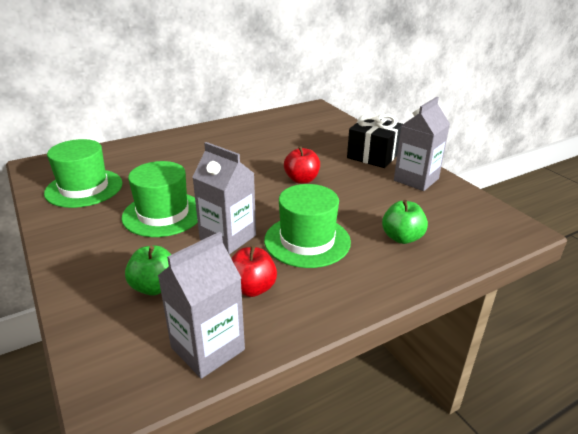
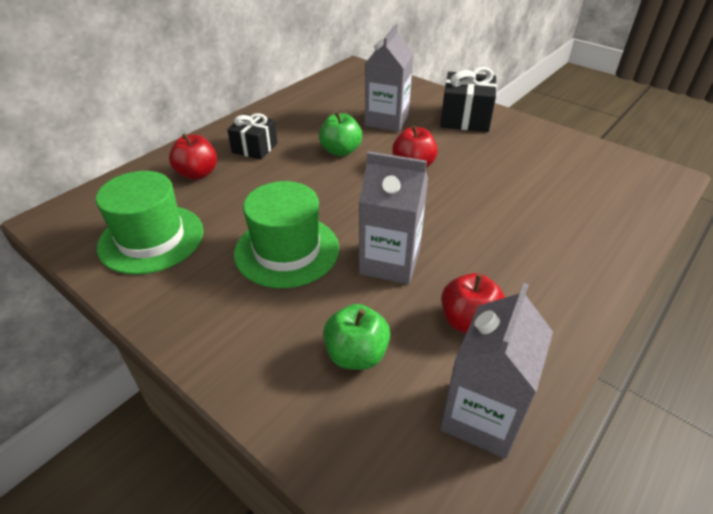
camera: 20 degrees left, 10 degrees up
(144, 156) = (197, 174): none -> red apple
(195, 147) = (254, 148): none -> black gift
(307, 241) = (479, 243): green hat -> none
(402, 238) = (570, 213): green apple -> green apple (340, 151)
(416, 179) = (530, 139): grey carton -> grey carton (387, 120)

